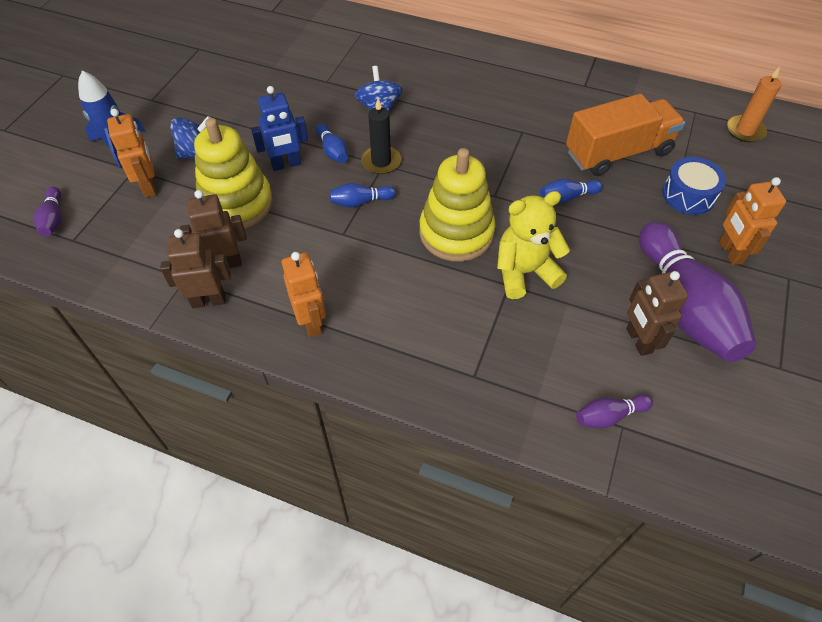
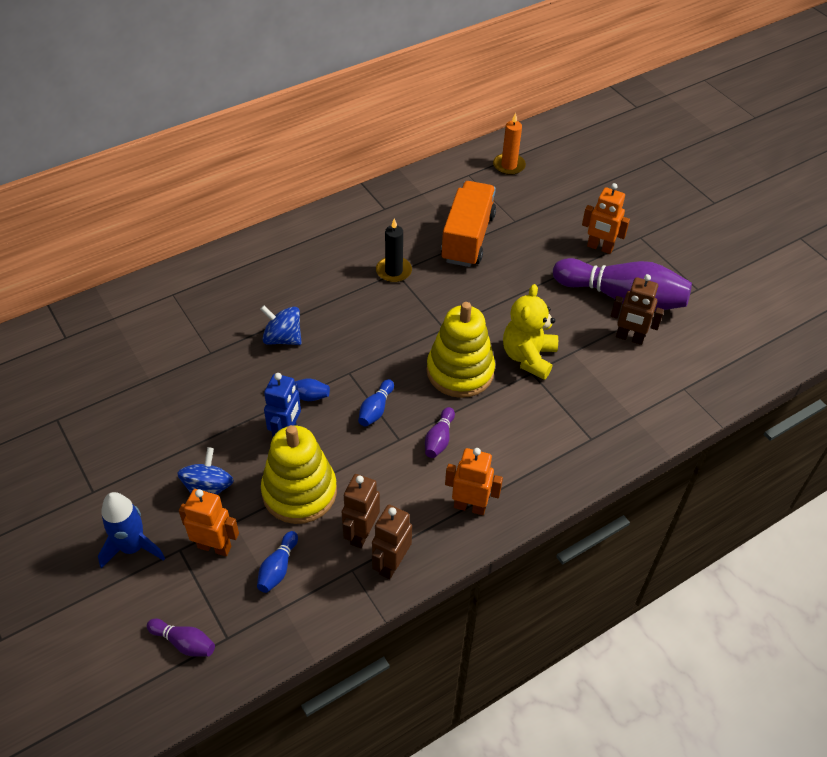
camera: 55 degrees left, 5 degrees down
(381, 161) = (344, 372): black candle -> black candle (393, 271)
(567, 197) = (483, 291): blue bowling pin -> blue bowling pin (278, 568)
(609, 416) = (672, 389): purple bowling pin -> purple bowling pin (439, 439)
(688, 195) = (537, 232): blue drum -> none

